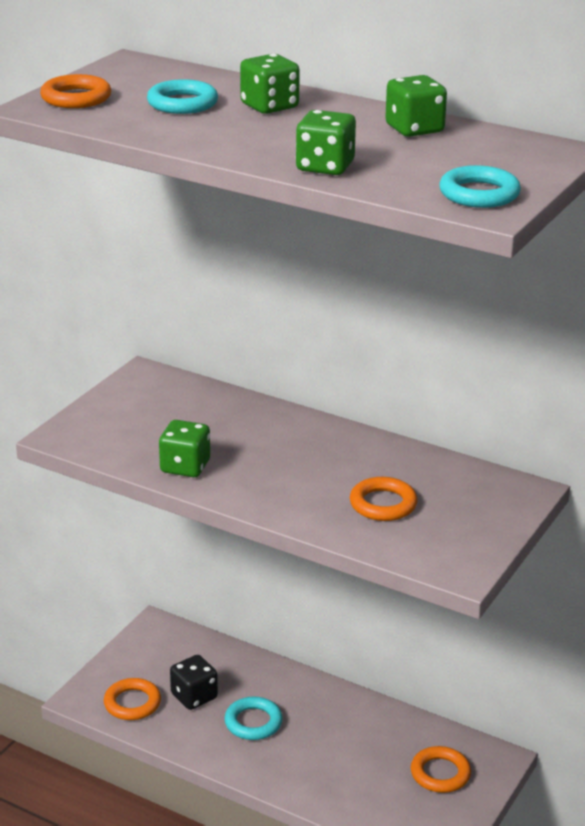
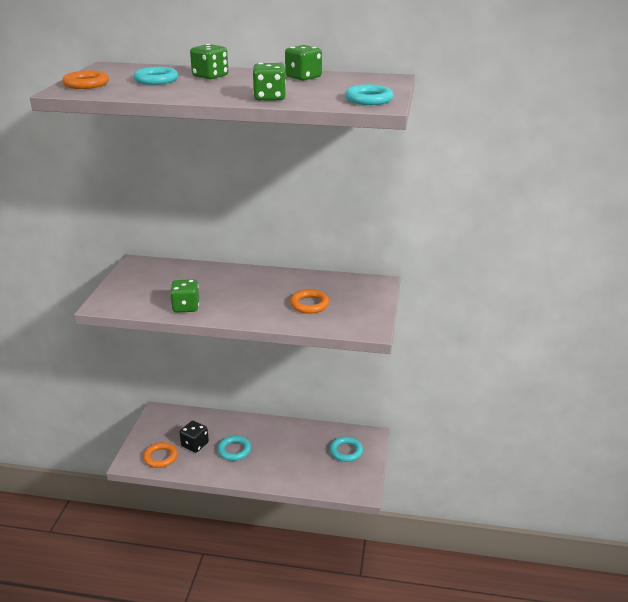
camera: 20 degrees left, 0 degrees up
(440, 773) = (346, 451): orange ring -> turquoise ring

